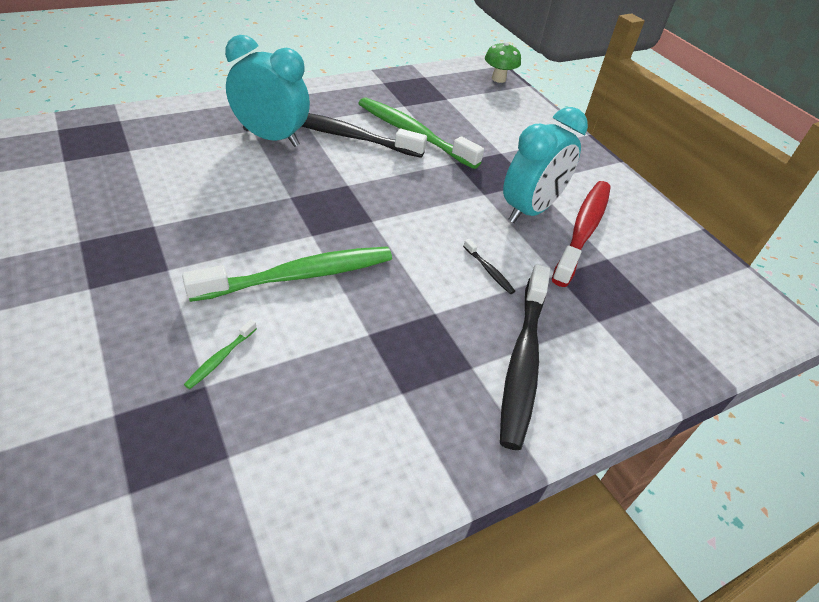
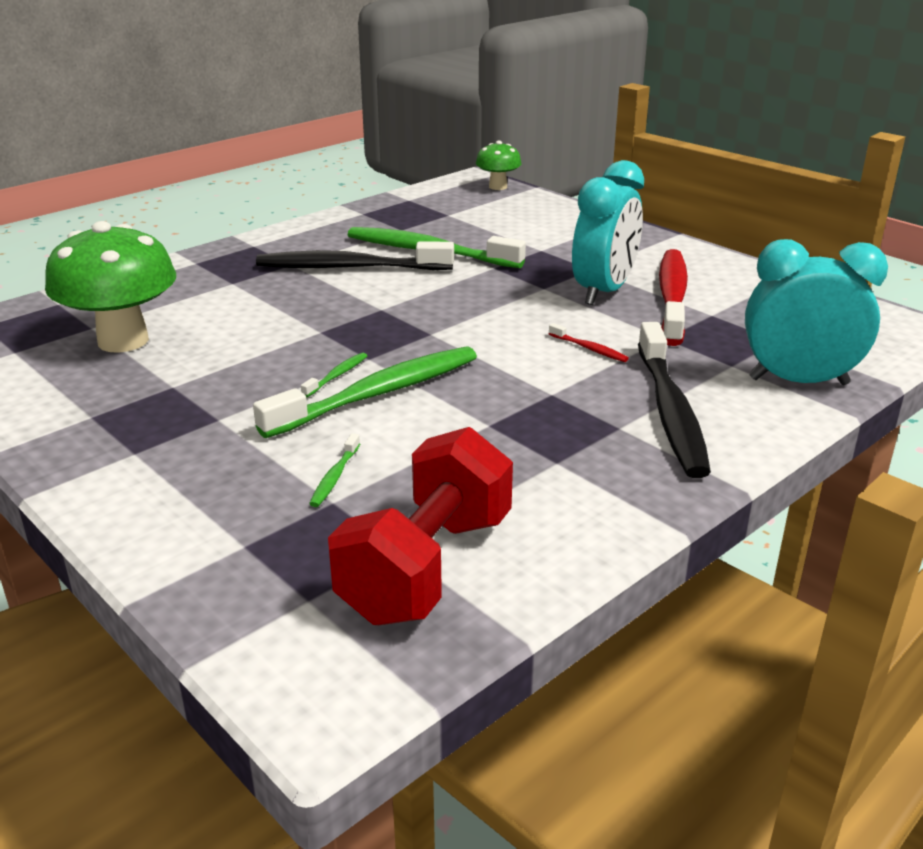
camera: 10 degrees left, 15 degrees down
(143, 169) = (123, 341): none -> green mushroom
(239, 485) = (427, 567): none -> red dumbbell
(271, 138) = (261, 285): turquoise clock -> turquoise clock (798, 381)
(278, 247) = (337, 376): none -> green toothbrush
(489, 271) = (589, 349): black toothbrush -> red toothbrush

